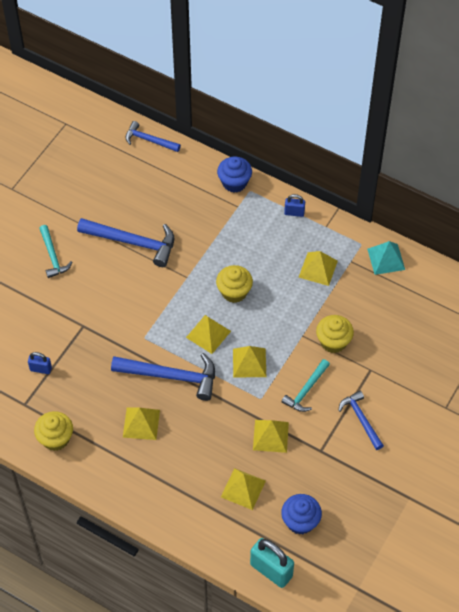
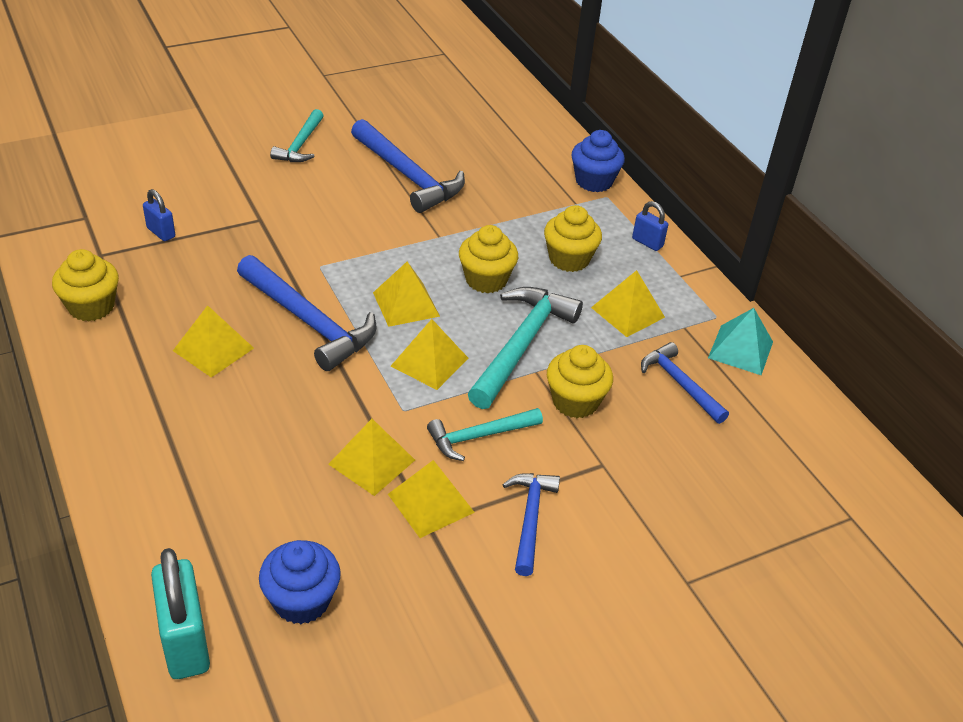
camera: 30 degrees right, 15 degrees down
(149, 140) = (525, 103): blue hammer -> blue hammer (680, 384)
(243, 488) = (263, 504): yellow pyramid -> yellow pyramid (431, 503)
(264, 250) = (569, 259): none -> yellow cupcake
(284, 323) = (521, 345): none -> turquoise hammer

